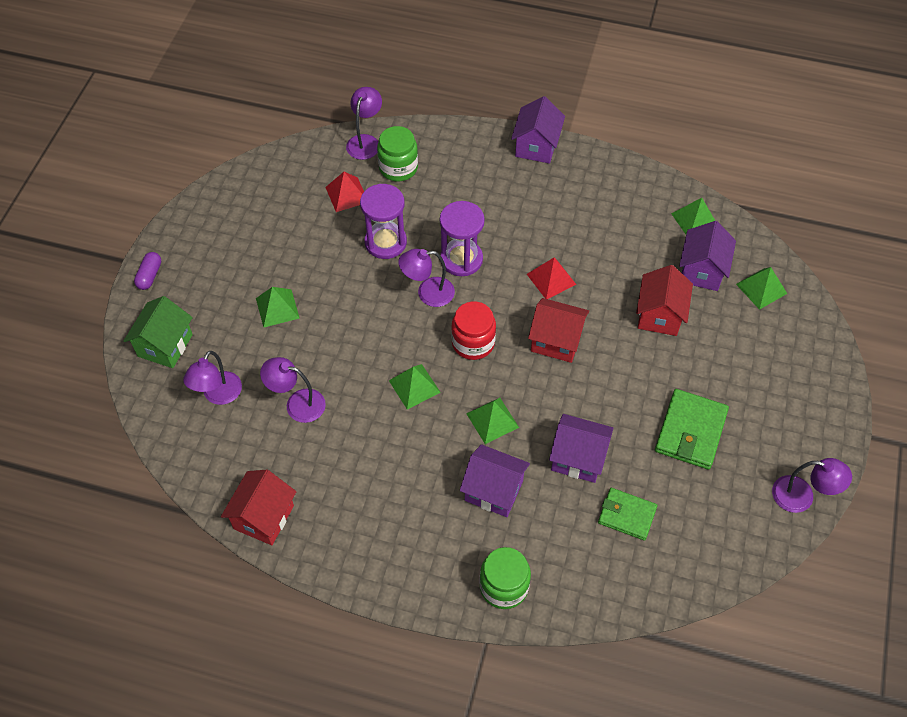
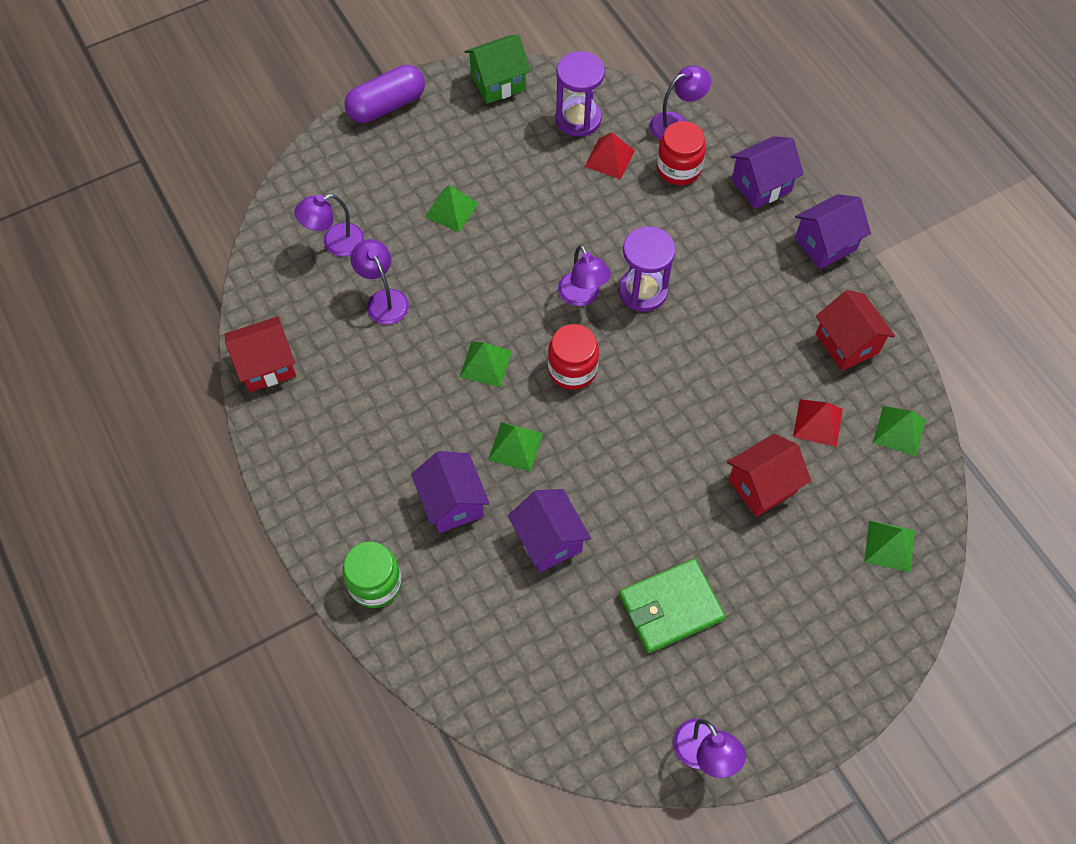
camera: 45 degrees right, 5 degrees up
(150, 275) = (387, 106): purple capsule -> purple capsule, size x1.89
(165, 345) = (339, 171): green house -> green house (498, 83)
(385, 242) = (596, 225): purple hourglass -> purple hourglass (578, 119)
(398, 168) = (678, 168): green jar -> red jar
(428, 293) = (582, 296): purple lamp -> purple lamp turned 150 degrees counterclockwise
(551, 279) = (701, 372): red pyramid -> red pyramid (817, 422)
(556, 341) = (644, 428): red house -> red house (847, 343)
(626, 515) = (534, 623): green wallet -> none
(701, 271) = (850, 481): purple house -> purple house (761, 185)

